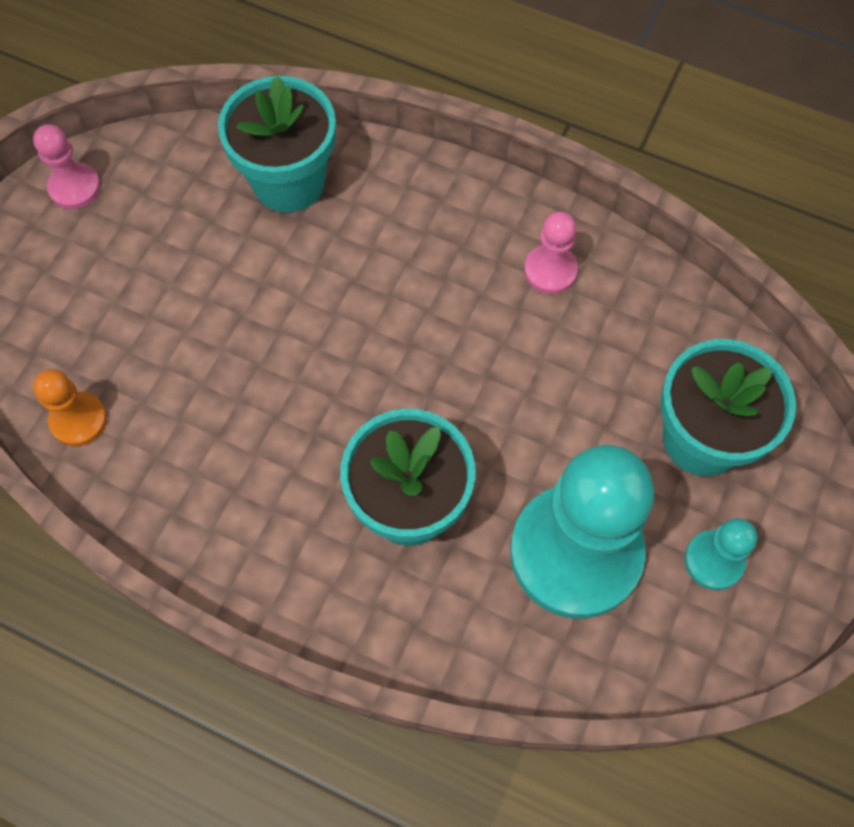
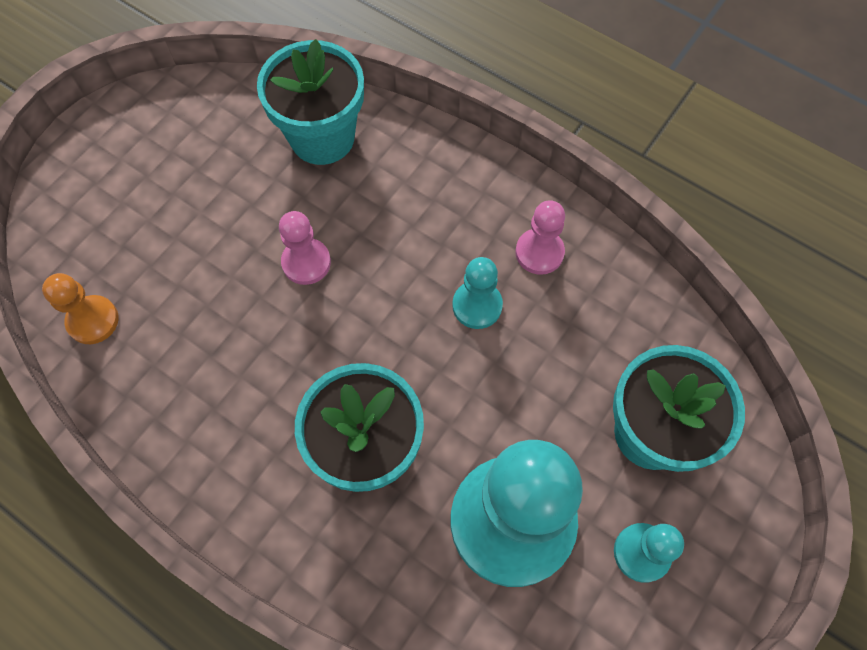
camera: 10 degrees right, 0 degrees up
(75, 187) = (137, 115): pink pawn -> pink pawn (306, 262)
(495, 337) = (477, 305): none -> turquoise pawn

